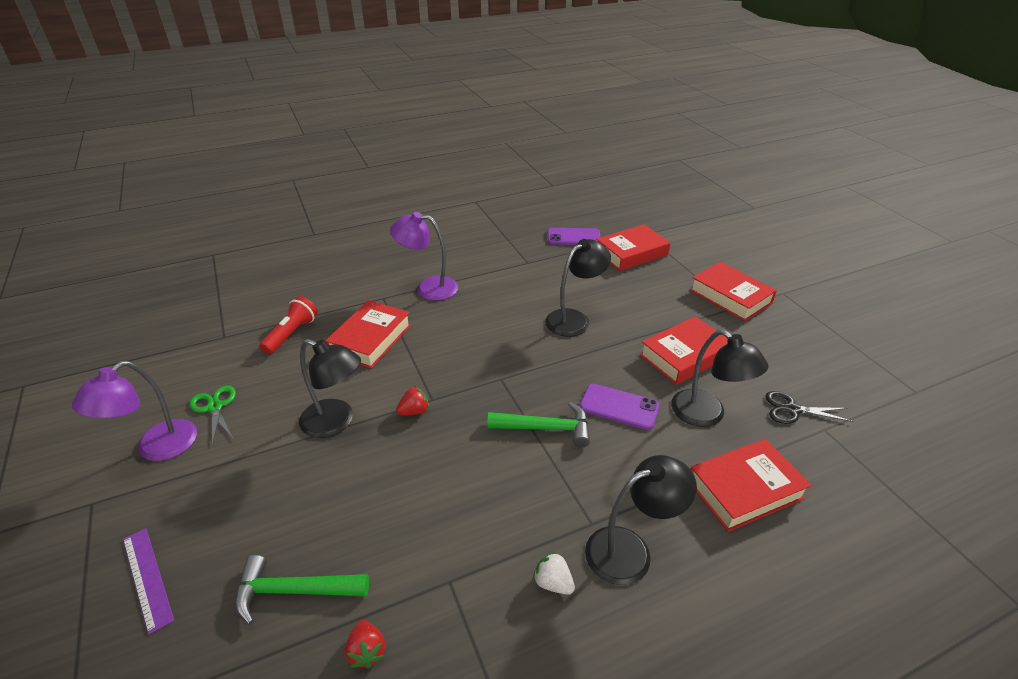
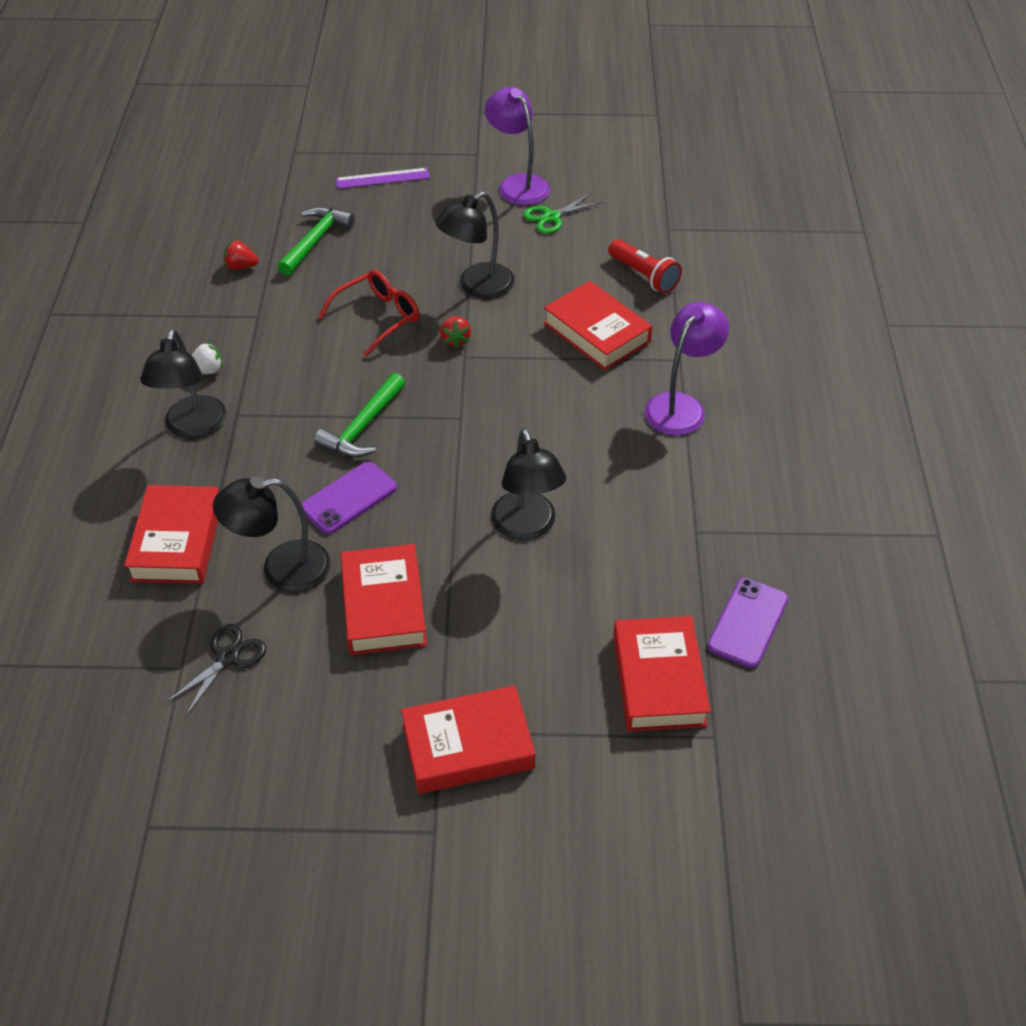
camera: 115 degrees right, 10 degrees up
(215, 407) = (551, 217): green scissors -> green scissors turned 150 degrees clockwise
(408, 475) = (377, 318): none -> red glasses

